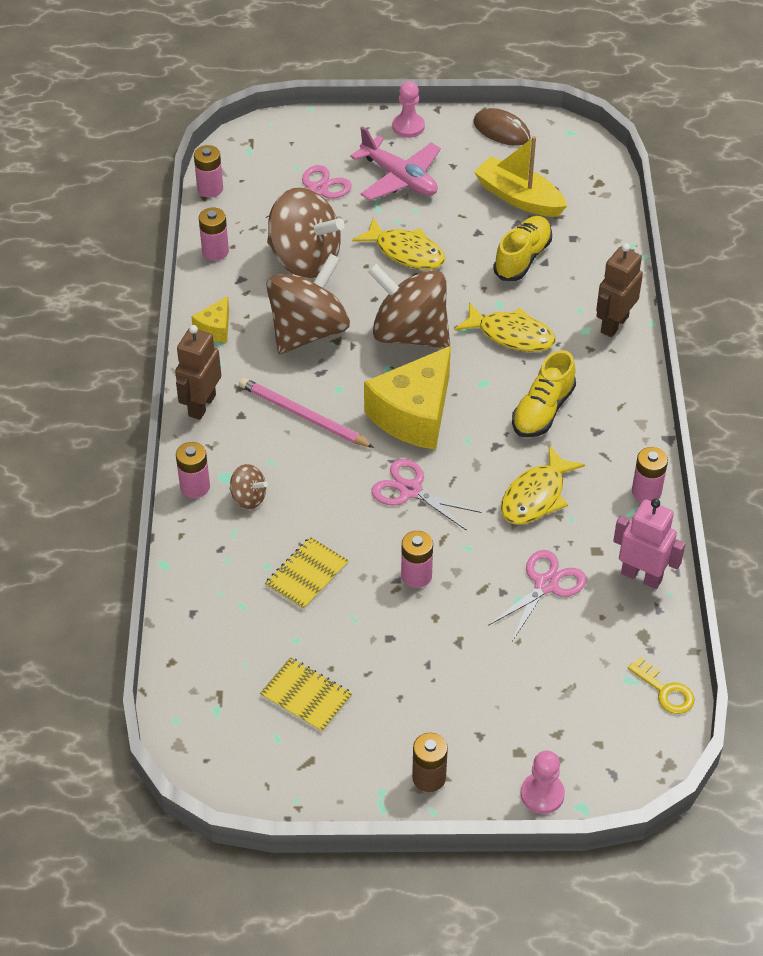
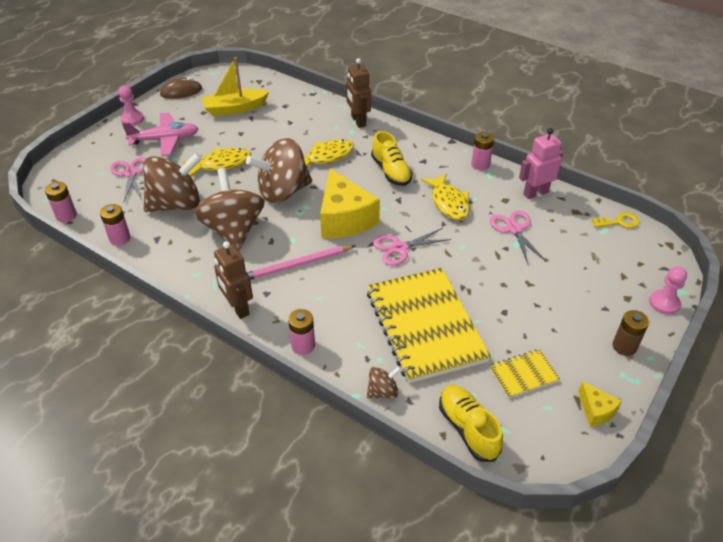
camera: 55 degrees left, 5 degrees down
(215, 328) = (182, 270): yellow cheese -> yellow cheese (596, 411)
(248, 498) = (337, 323): brown spinning top -> brown spinning top (382, 391)
(307, 575) = (425, 326): yellow notebook -> yellow notebook, size x2.25
(416, 576) = (466, 277): pink battery -> none
(522, 258) = (278, 127): yellow shoe -> yellow shoe (468, 429)

